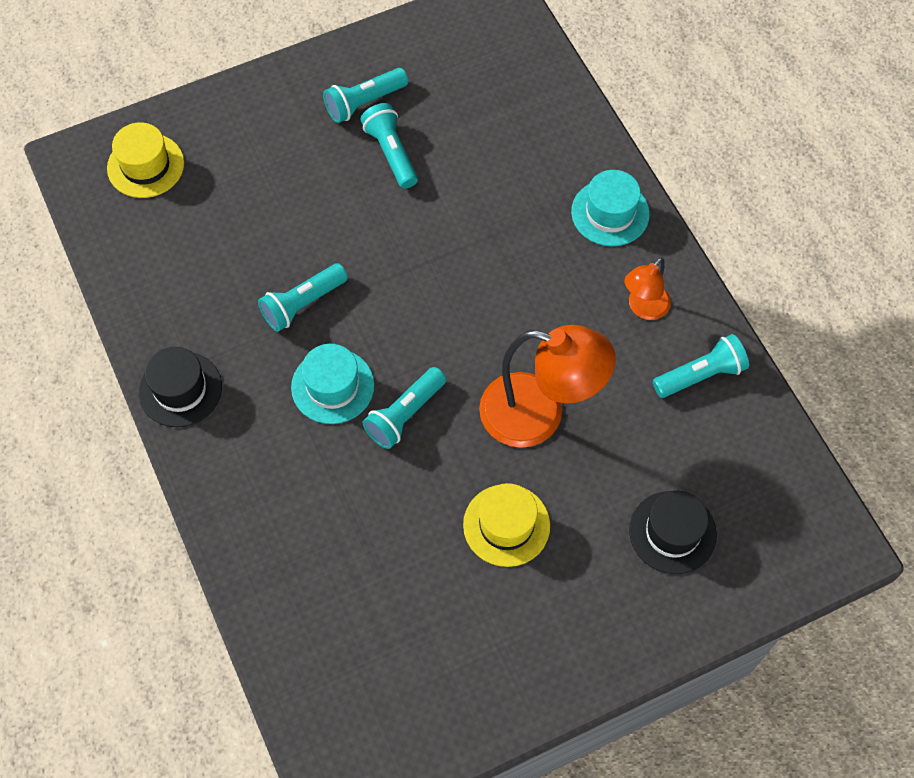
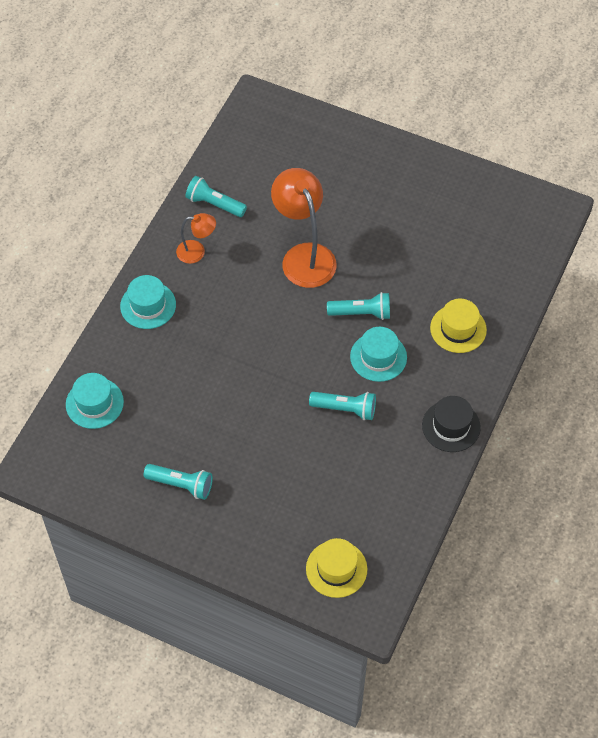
camera: 130 degrees left, 5 degrees down
(391, 153) = (205, 442): turquoise flashlight -> none
(506, 525) = (376, 230): yellow hat -> yellow hat (458, 329)
(528, 91) = (94, 403): none -> turquoise hat
(672, 532) = (313, 164): black hat -> none

